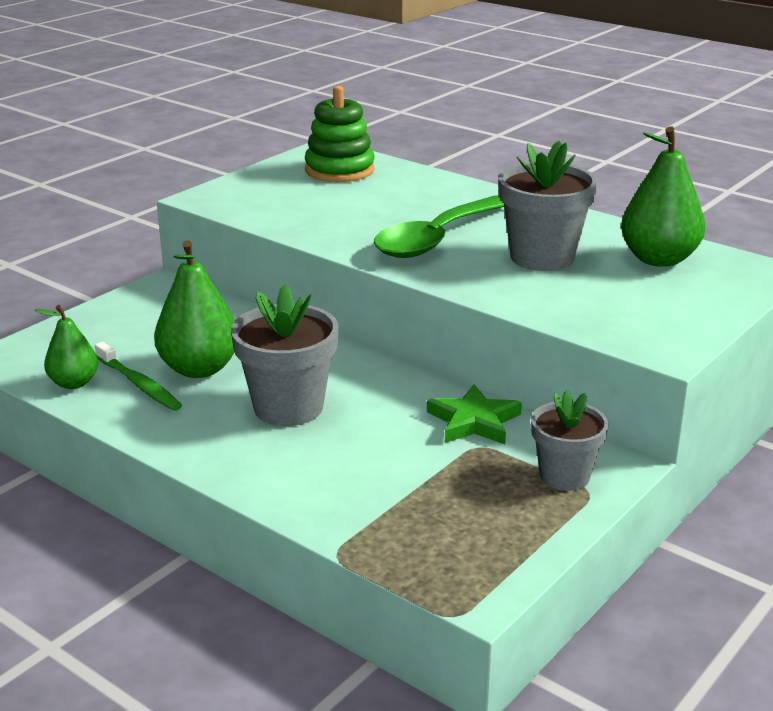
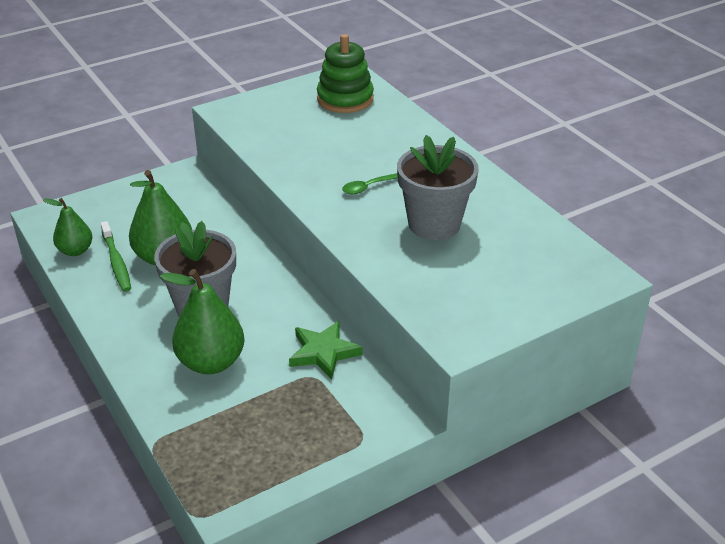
camera: 20 degrees right, 10 degrees up
(437, 239) = (367, 187): green spoon -> green spoon, size x0.41
(564, 476) = (354, 420): grey flower pot -> none
(658, 259) = (526, 246): green pear -> green pear (211, 362)

